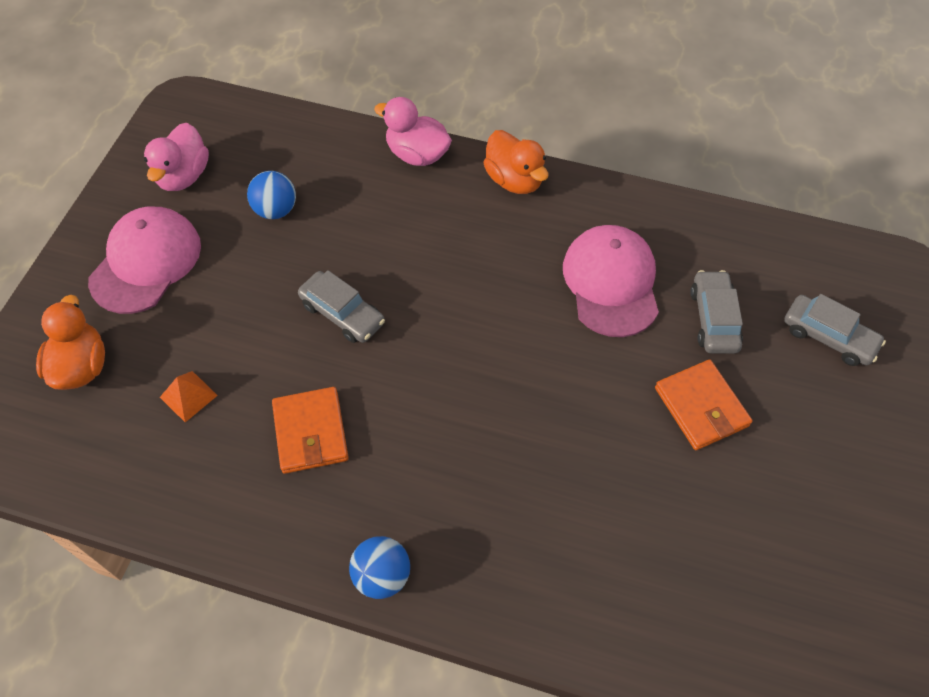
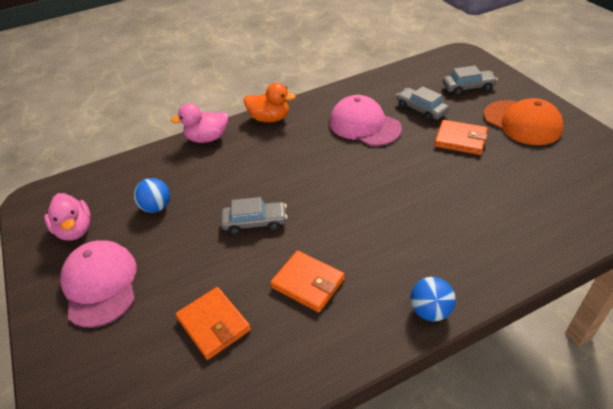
camera: 40 degrees left, 15 degrees down
(81, 366) = (119, 367): orange duck -> none
(188, 396) = (214, 324): orange pyramid -> orange wallet
(822, 454) = (522, 123): none -> orange cap

